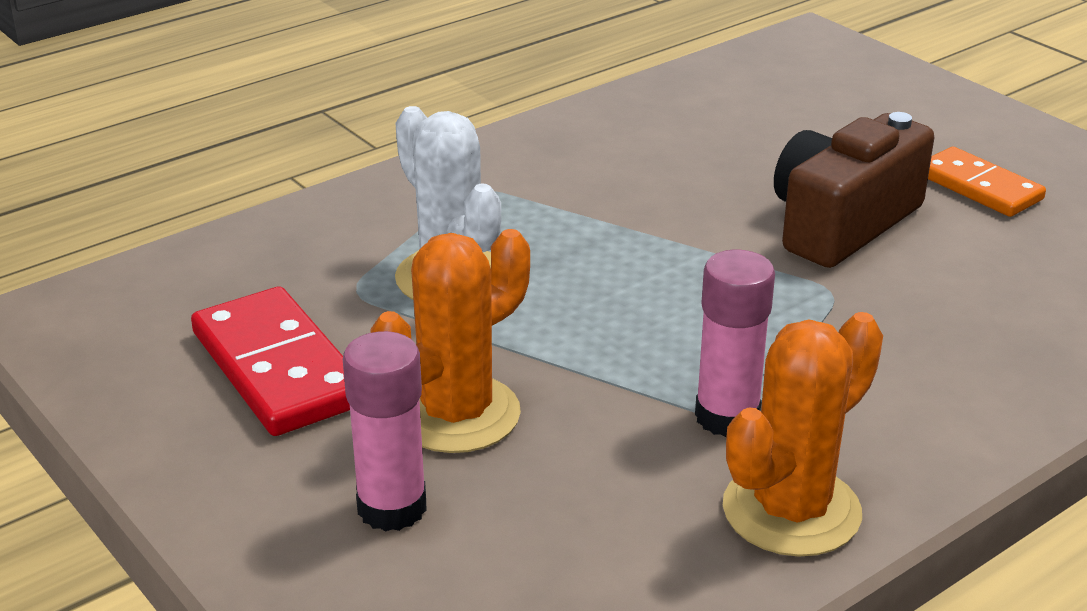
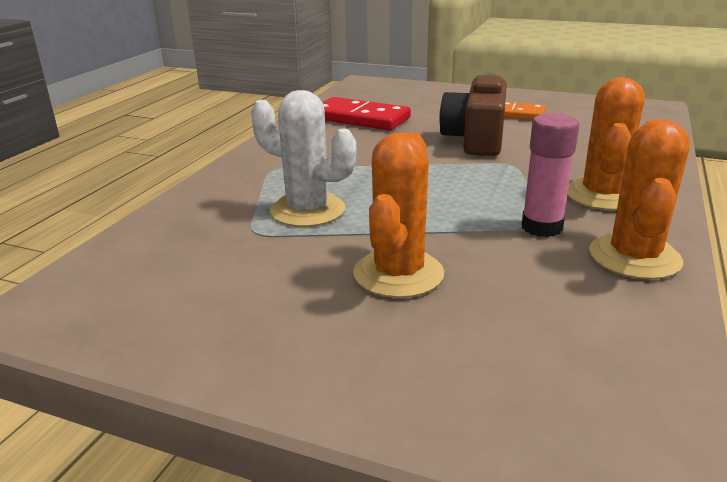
camera: 30 degrees left, 5 degrees down
(278, 368) = (251, 287): red domino -> red domino (360, 118)
(392, 508) = (425, 338): pink glue stick -> none
(896, 397) = (602, 195): none -> orange cactus

